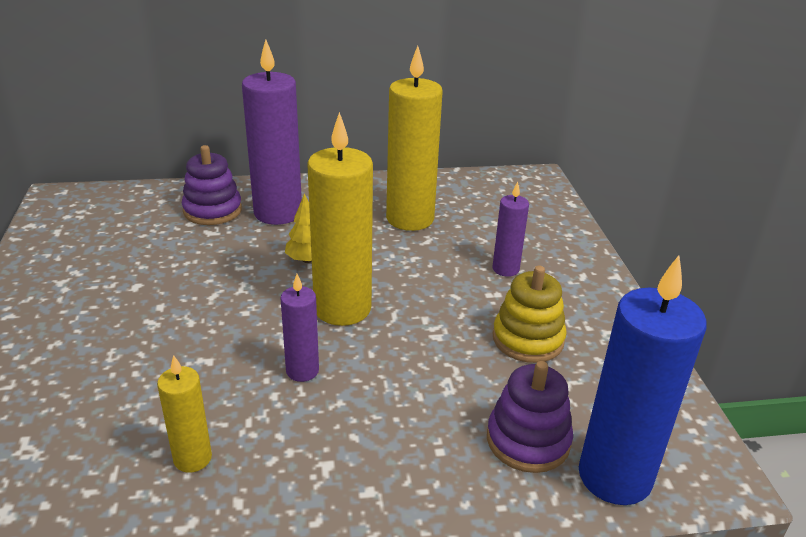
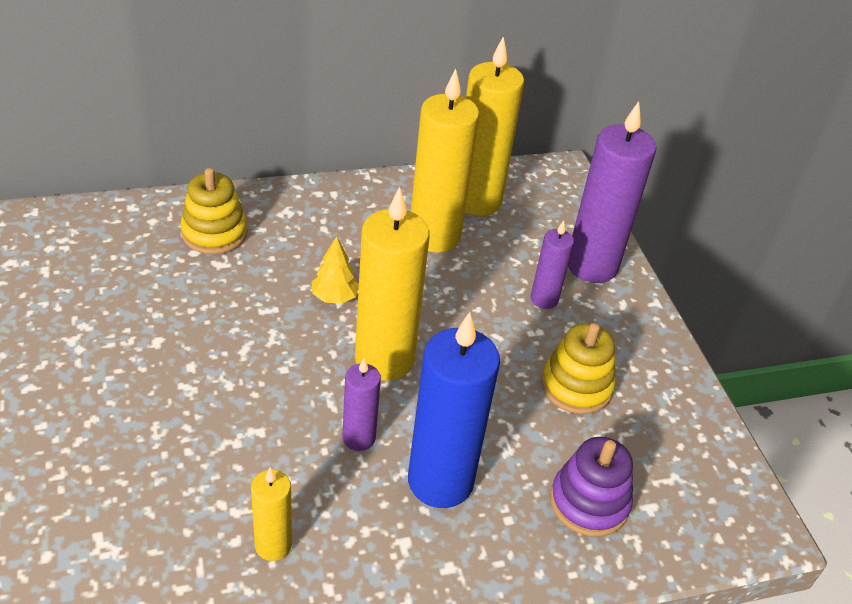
camera: 10 degrees left, 10 degrees up
(212, 210) = (214, 233): purple stacking toy -> yellow stacking toy
(278, 213) = (288, 233): purple candle -> purple candle (591, 265)
(454, 195) = (477, 200): none -> yellow candle
(614, 476) = (671, 535): blue candle -> blue candle (440, 481)

